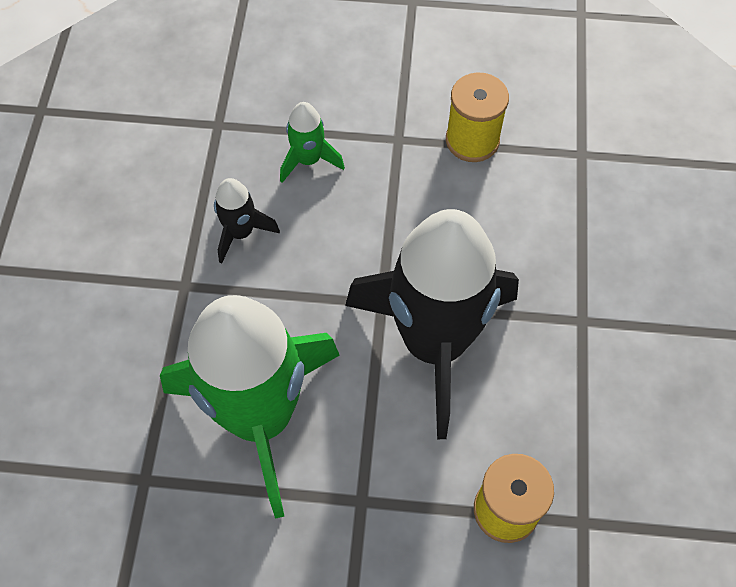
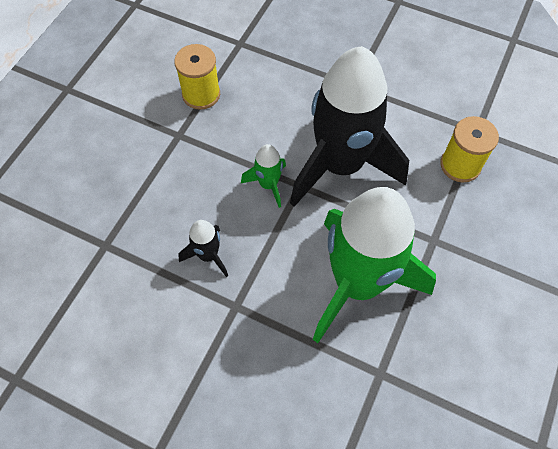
camera: 70 degrees left, 0 degrees up
(308, 160) = (168, 194): green rocket -> green rocket (268, 184)

